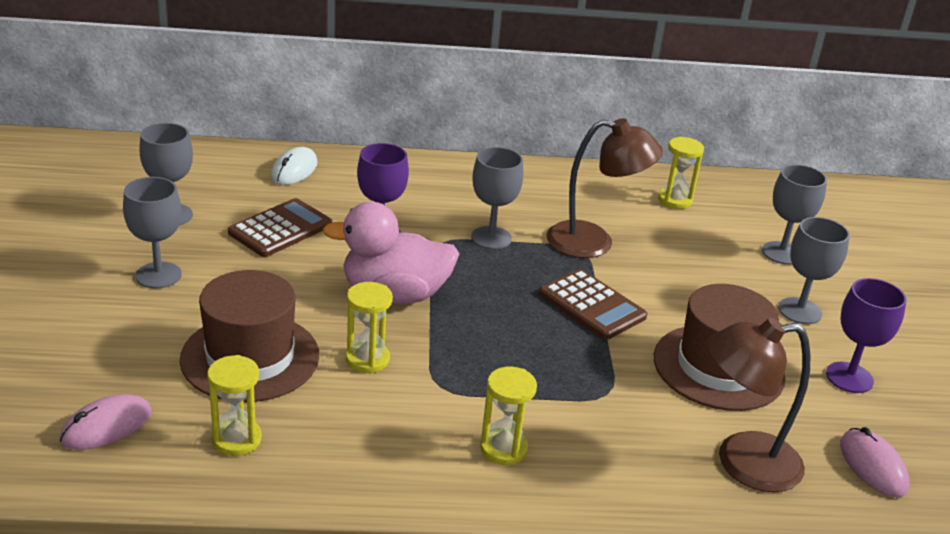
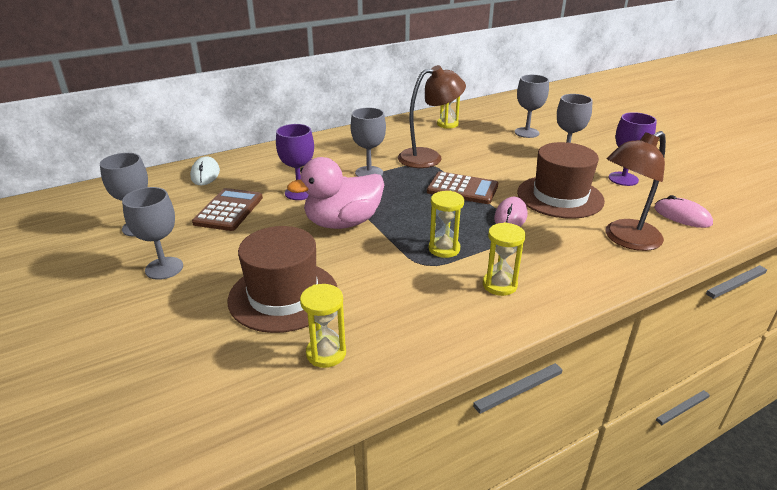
camera: 25 degrees left, 0 degrees up
(106, 426) = (217, 388): pink mouse -> pink mouse (510, 217)
(367, 359) = (364, 266): yellow hourglass -> yellow hourglass (444, 249)

